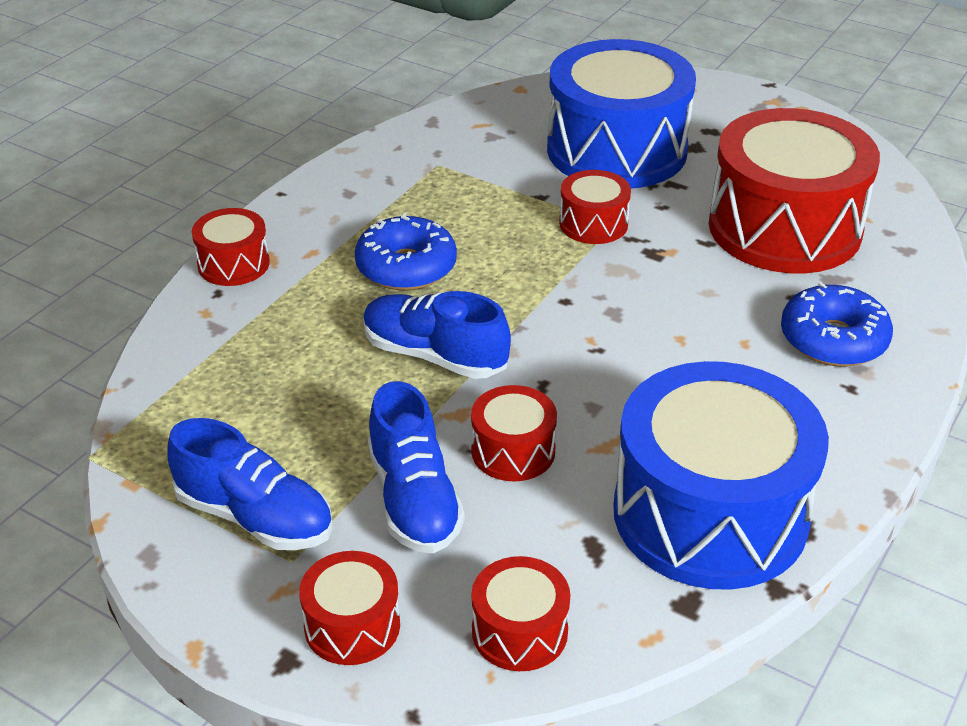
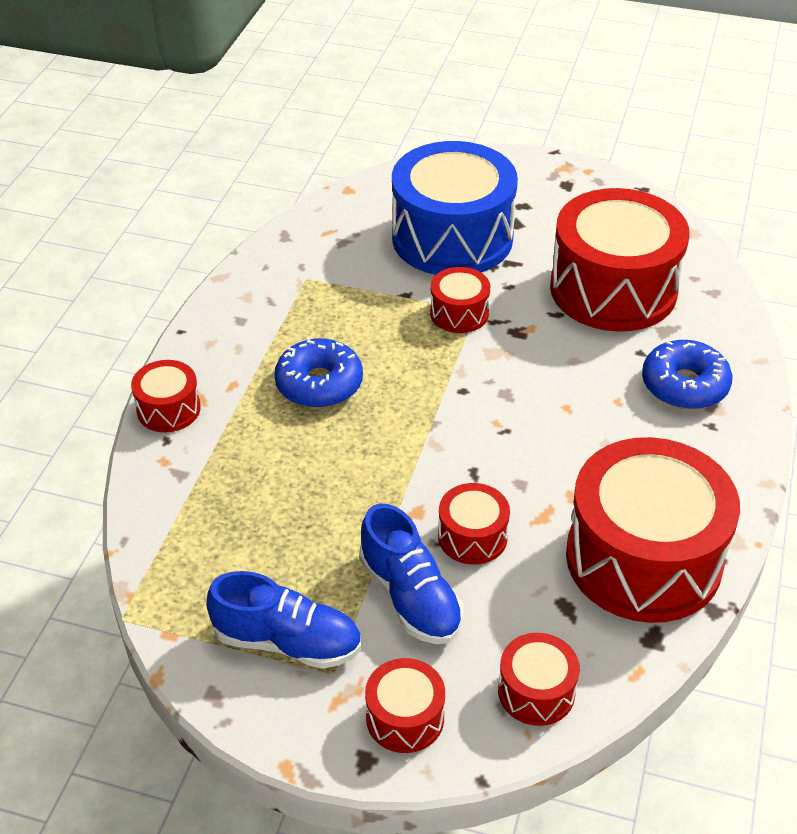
camera: 15 degrees left, 5 degrees up
(434, 355) = (375, 463): blue shoe -> none
(710, 514) = (643, 558): blue drum -> red drum

